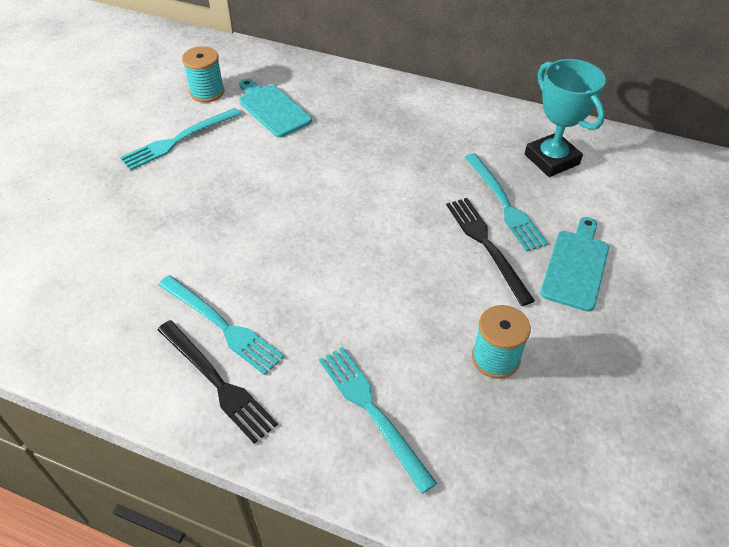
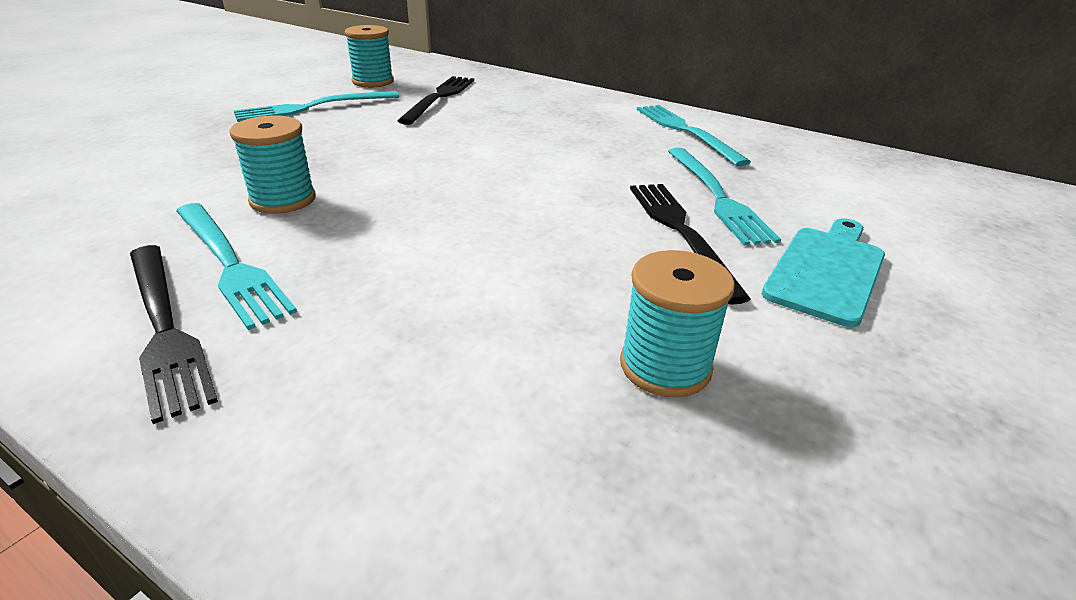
camera: 10 degrees right, 15 degrees down
(219, 258) = (283, 200): none -> turquoise spool
(272, 109) = (439, 98): turquoise cutting board -> black fork
(372, 411) = (402, 409): turquoise fork -> turquoise fork (686, 132)
(551, 159) = (793, 166): turquoise trophy -> none

